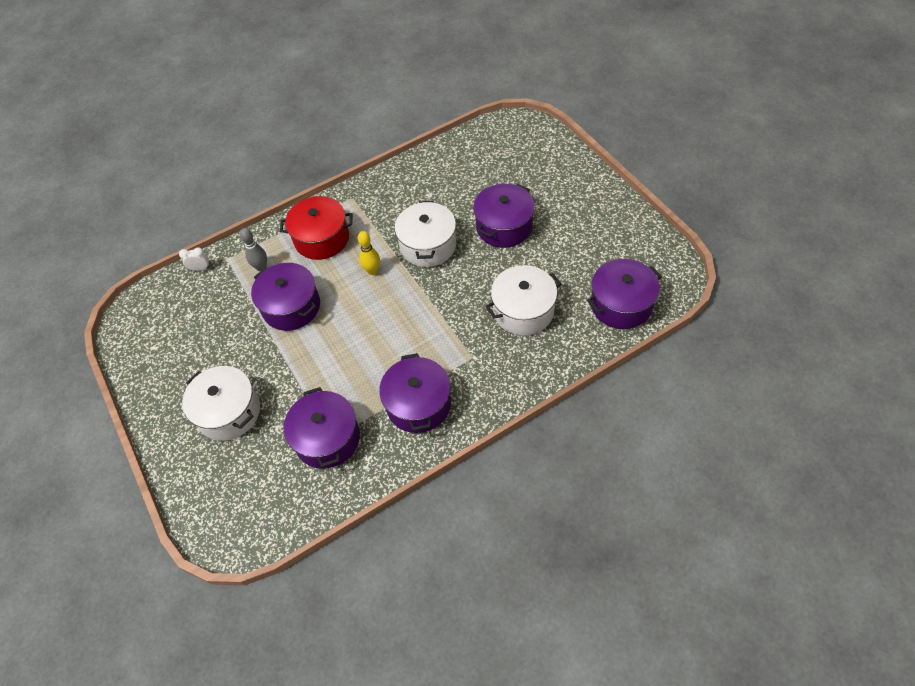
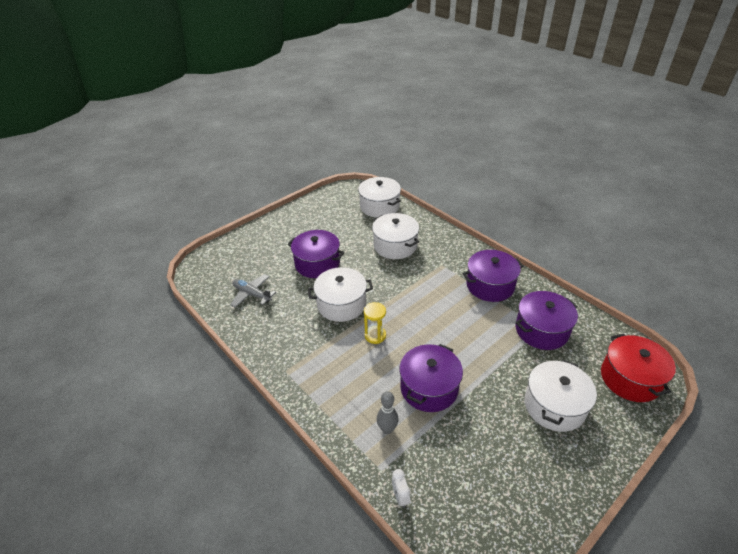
camera: 105 degrees left, 15 degrees down
(322, 238) = (342, 384): red pot -> red pot (630, 378)
(372, 271) = (375, 335): yellow bowling pin -> yellow hourglass
(465, 170) = (252, 294): none -> grey plane
(621, 304) = (379, 206): purple pot -> white pot

